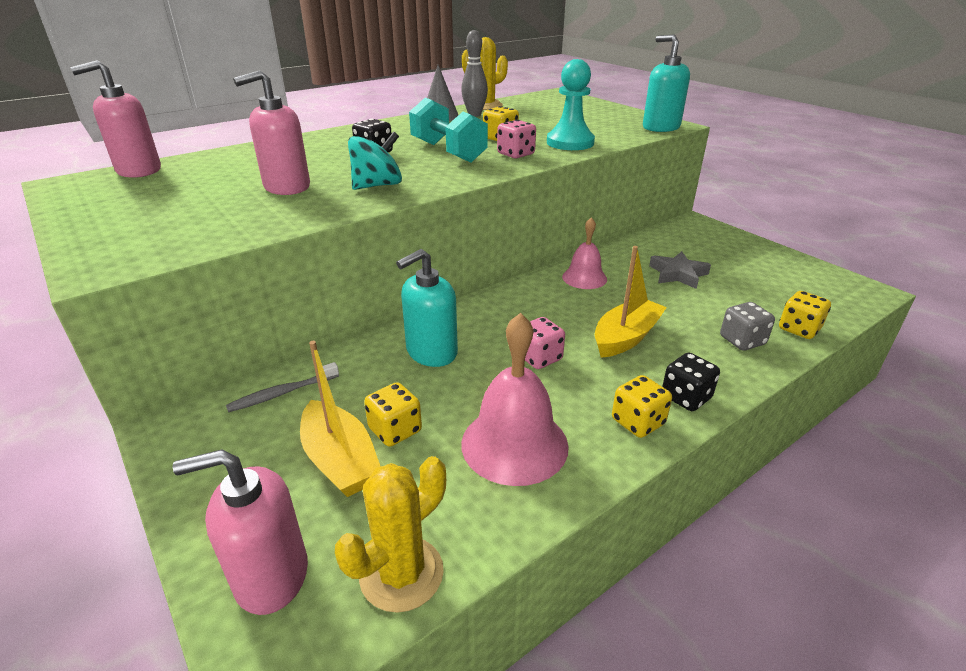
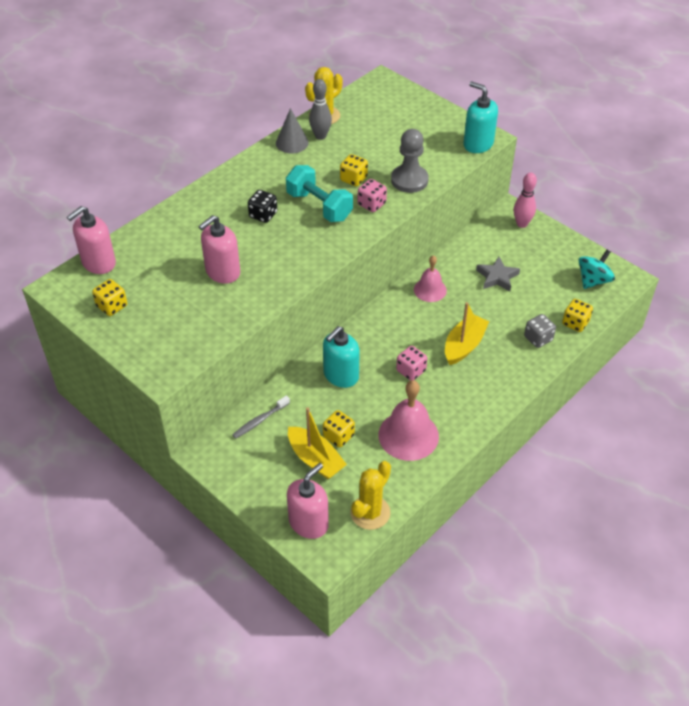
camera: 10 degrees left, 15 degrees up
(271, 575) = (308, 523): pink soap dispenser -> pink soap dispenser turned 150 degrees clockwise
(377, 185) = (286, 262): turquoise spinning top -> turquoise spinning top (593, 280)
(570, 143) = (409, 180): turquoise pawn -> grey pawn
(638, 422) = (475, 411): yellow dice -> yellow dice (112, 306)
(686, 397) = (502, 389): black dice -> none
(710, 233) = (522, 224): none -> pink bowling pin

